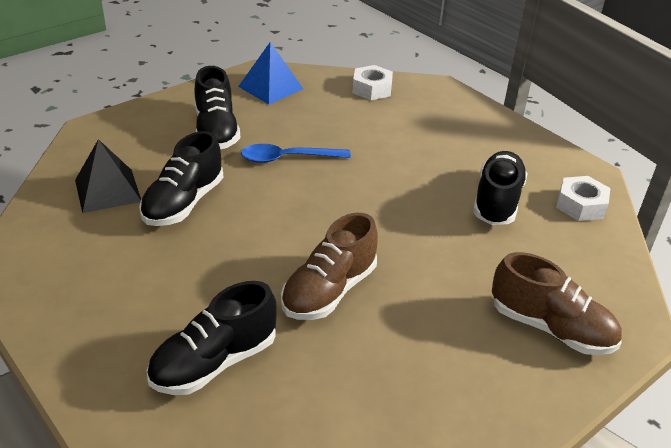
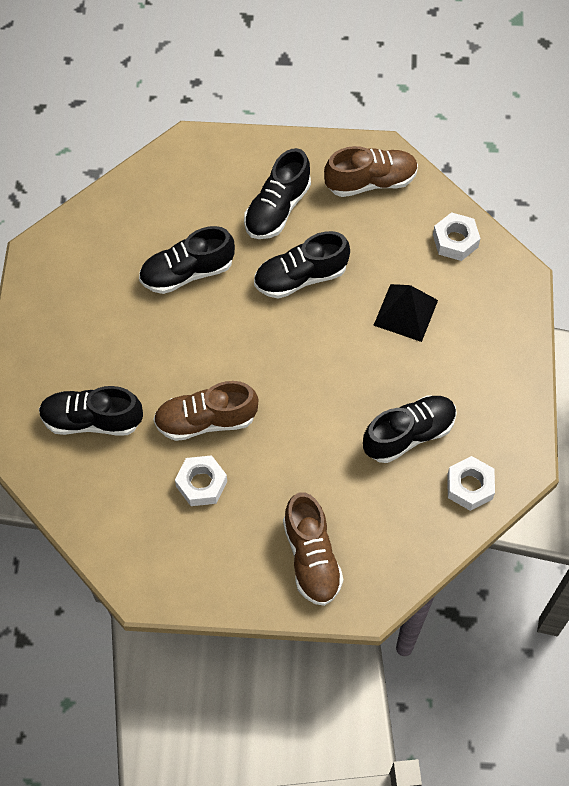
camera: 45 degrees right, 25 degrees up
(107, 190) = (149, 223): black pyramid -> black pyramid (405, 312)
(271, 87) = (370, 182): blue pyramid -> brown shoe
(287, 158) = (300, 277): blue spoon -> black shoe
(387, 340) = (201, 484): none -> white nut

